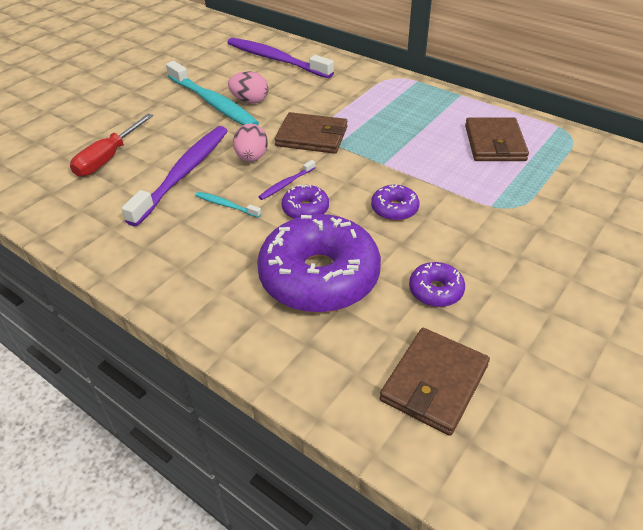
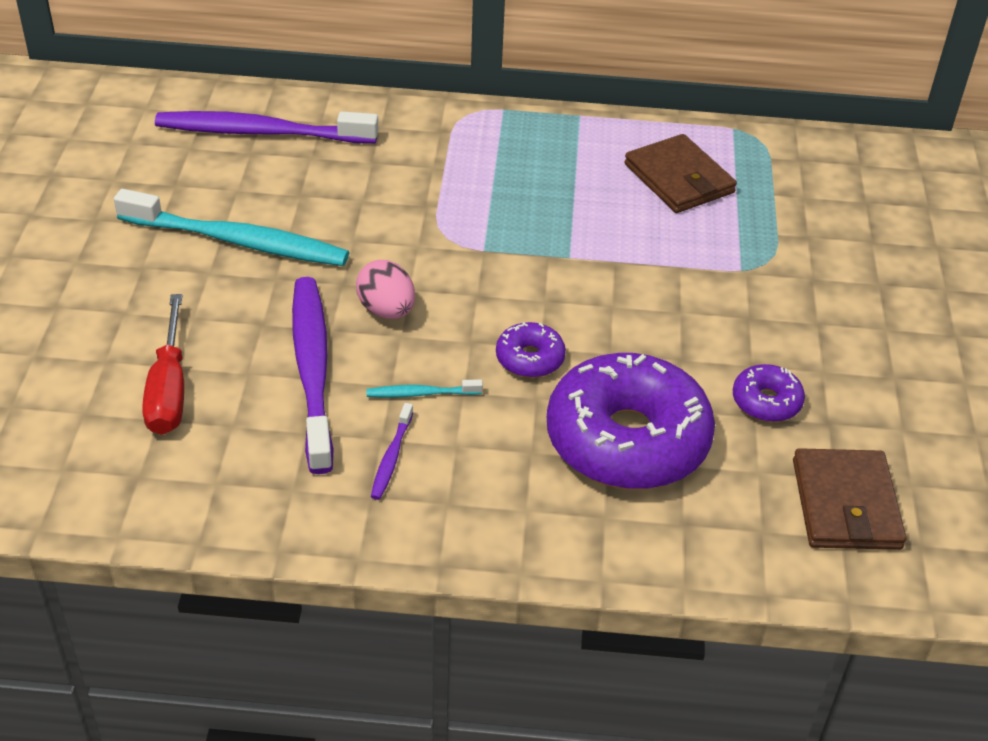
camera: 35 degrees left, 0 degrees up
(250, 101) = (292, 219): pink egg -> none
(286, 184) = (472, 332): purple toothbrush -> purple toothbrush (391, 457)
(312, 136) = (439, 248): brown wallet -> none
(394, 209) = (637, 316): purple donut -> none

